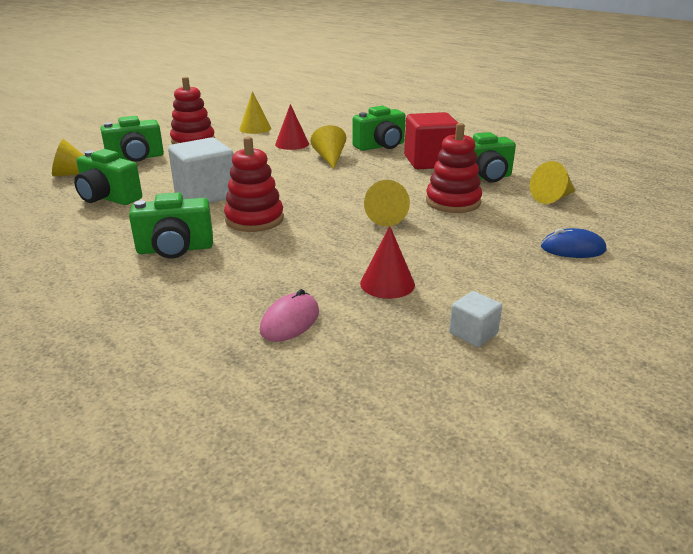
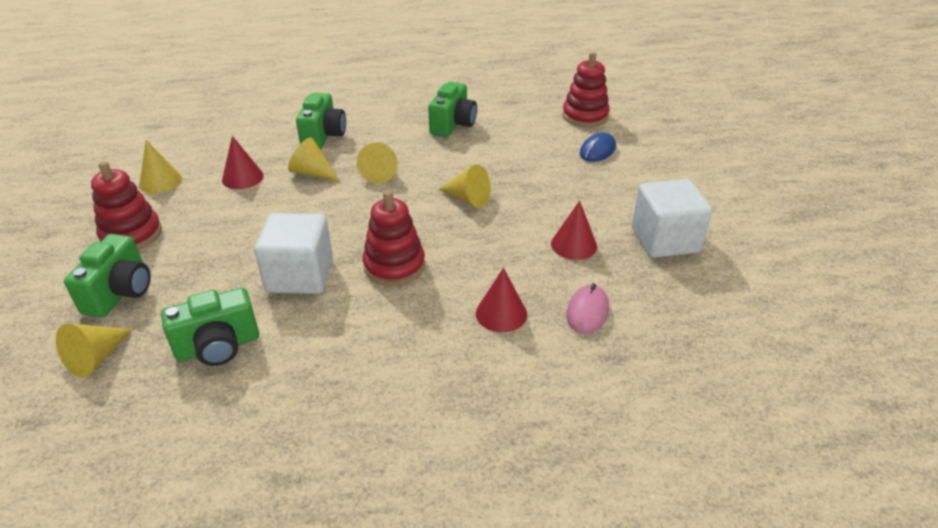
camera: 55 degrees left, 10 degrees up
(175, 249) = (404, 334): green camera -> none
(241, 280) = (501, 313): none -> red cone
(290, 321) = (587, 311): pink mouse -> pink mouse turned 45 degrees clockwise
(429, 162) = (391, 130): red cube -> none
(453, 202) = (478, 157): red stacking toy -> red stacking toy (585, 116)
(473, 333) = (665, 240): white cube -> white cube, size x2.04
(552, 198) = (520, 117): yellow cone -> yellow cone (380, 173)

